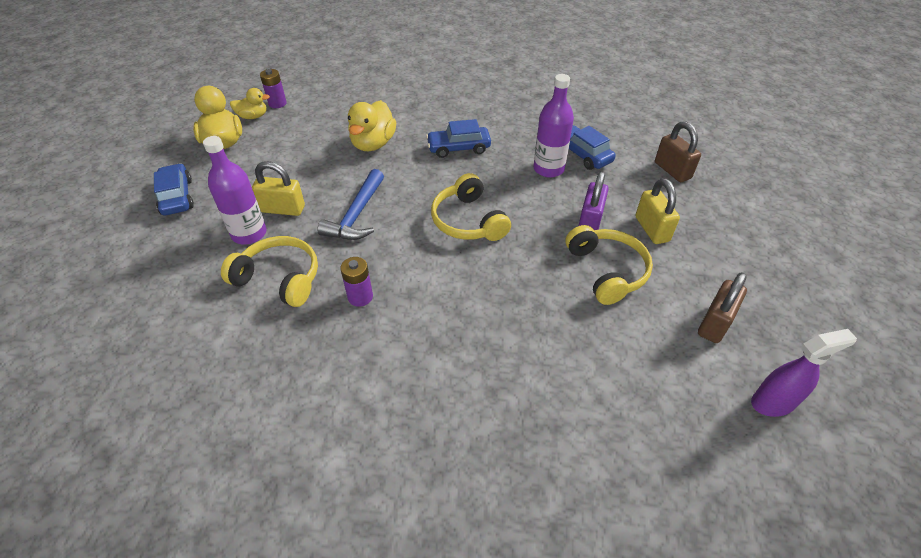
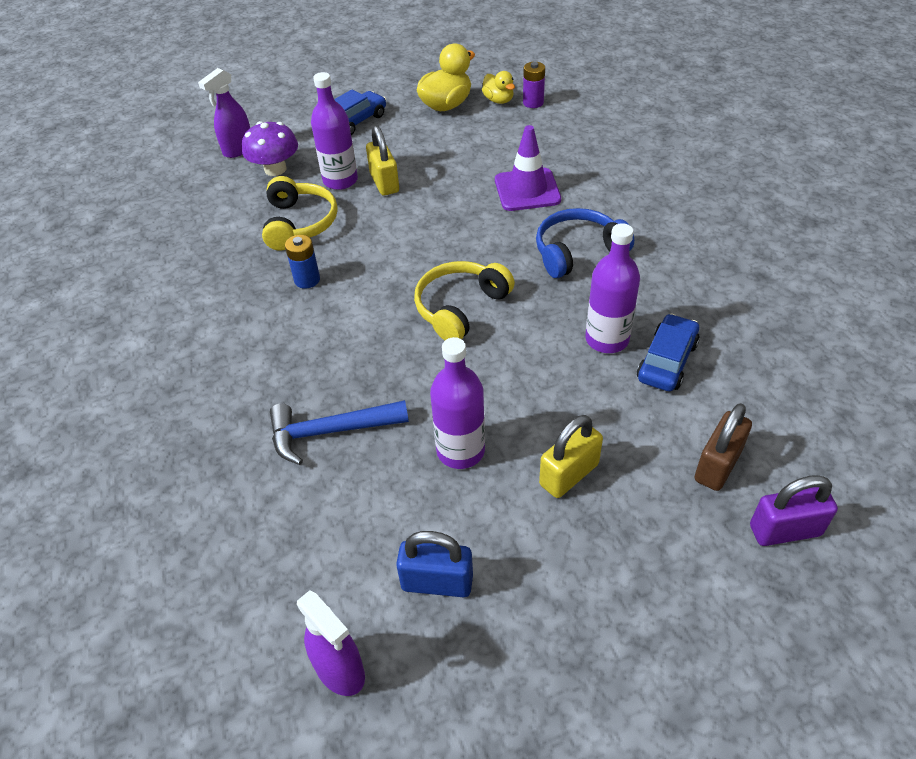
camera: 65 degrees right, 0 degrees up
(113, 289) = (238, 149): none -> purple spray bottle
(180, 271) = (275, 169): none -> purple mushroom
(357, 215) = (411, 229): blue hammer -> blue hammer (330, 432)
(360, 297) = (307, 280): purple battery -> blue battery
(373, 144) = (527, 190): yellow duck -> purple traffic cone
(458, 148) = (578, 252): blue car -> blue headphones
(589, 222) = (536, 409): purple padlock -> purple padlock (785, 530)
(606, 271) = (460, 451): yellow headphones -> purple bottle
(714, 323) = (437, 582): brown padlock -> blue padlock

